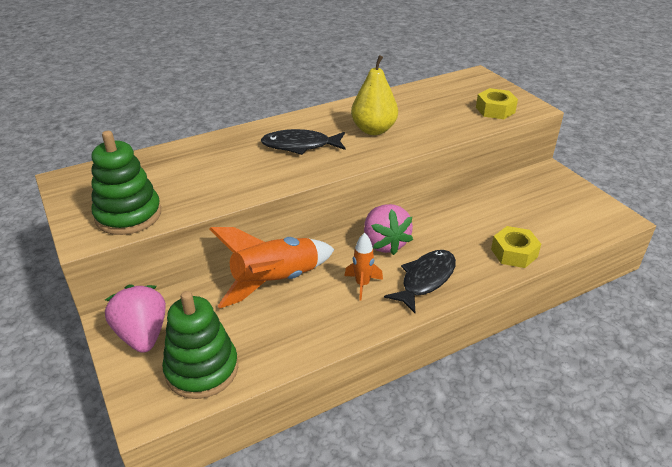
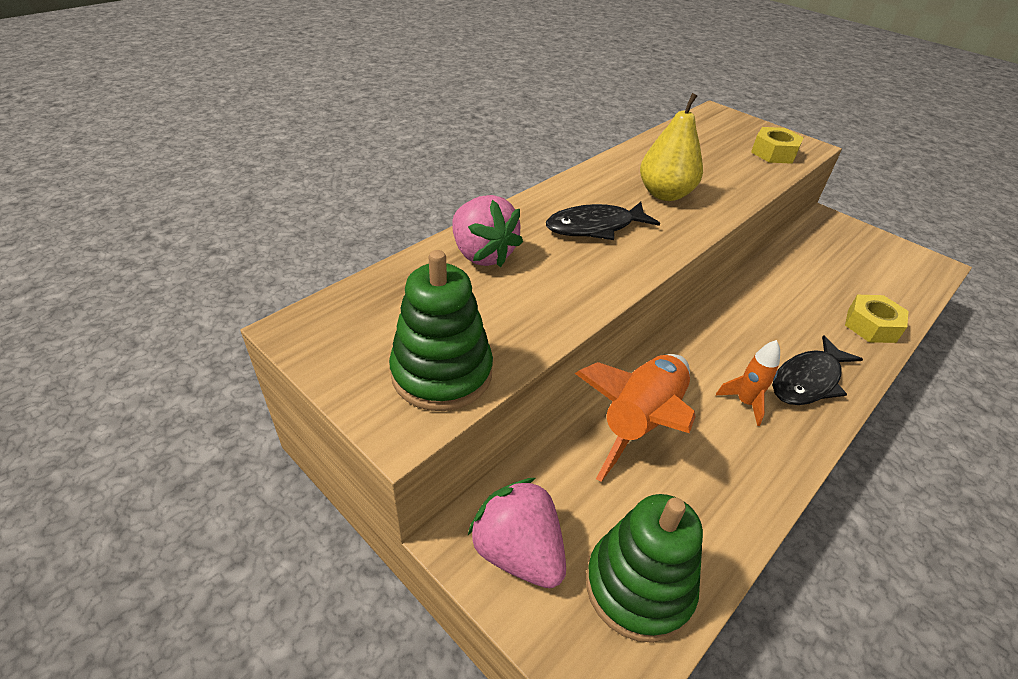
camera: 20 degrees left, 5 degrees up
(384, 243) = (728, 340): pink strawberry -> pink strawberry (482, 254)
(425, 279) = (808, 380): black fish -> black fish turned 150 degrees counterclockwise

